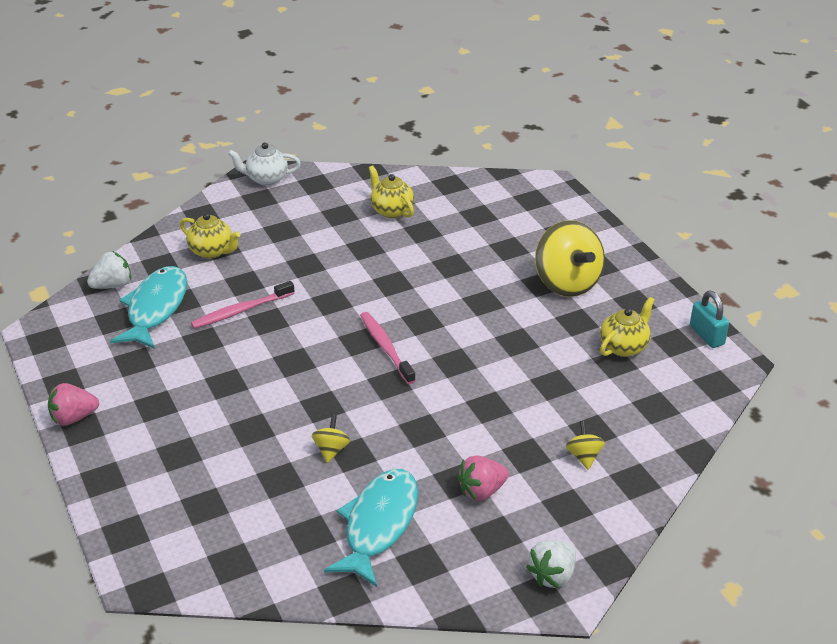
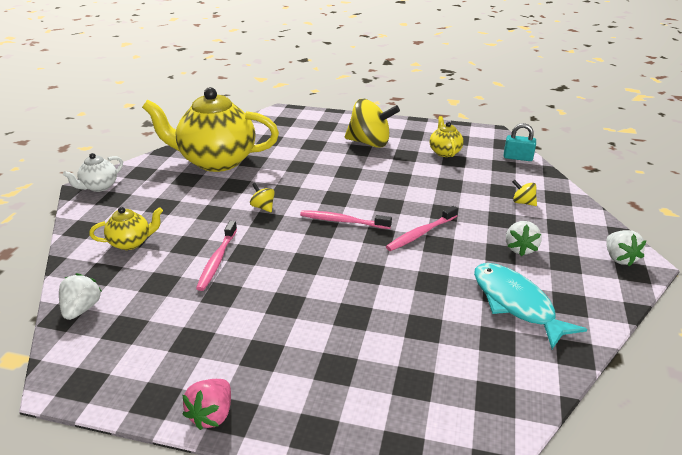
camera: 50 degrees left, 5 degrees down
(155, 308) = (148, 299): turquoise fish -> none
(331, 450) = (418, 289): yellow spinning top -> yellow spinning top (263, 207)
(391, 210) = (216, 161): yellow teapot -> yellow teapot, size x2.23
(426, 409) = (421, 233): none -> pink toothbrush
(481, 491) = (520, 248): pink strawberry -> white strawberry
(706, 335) = (464, 129): turquoise padlock -> turquoise padlock (517, 158)

